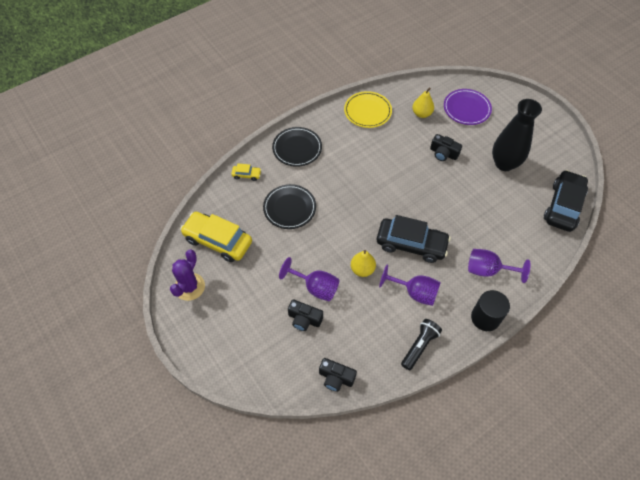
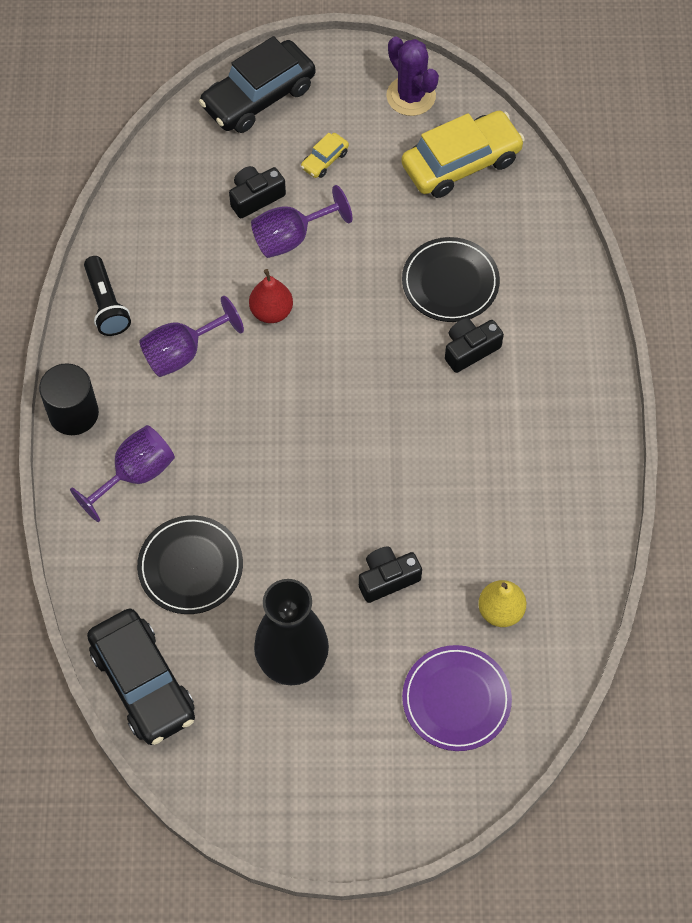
camera: 125 degrees right, 5 degrees up
(246, 175) = (559, 261): yellow car -> yellow car (324, 160)
(297, 148) = (563, 361): black plate -> black plate (190, 567)
(336, 378) = (149, 185): black camera -> black camera (470, 349)
(362, 269) = (271, 311): yellow pear -> red pear
(367, 111) = (570, 523): yellow plate -> none
(411, 244) = (259, 403): black car -> black car (258, 97)

